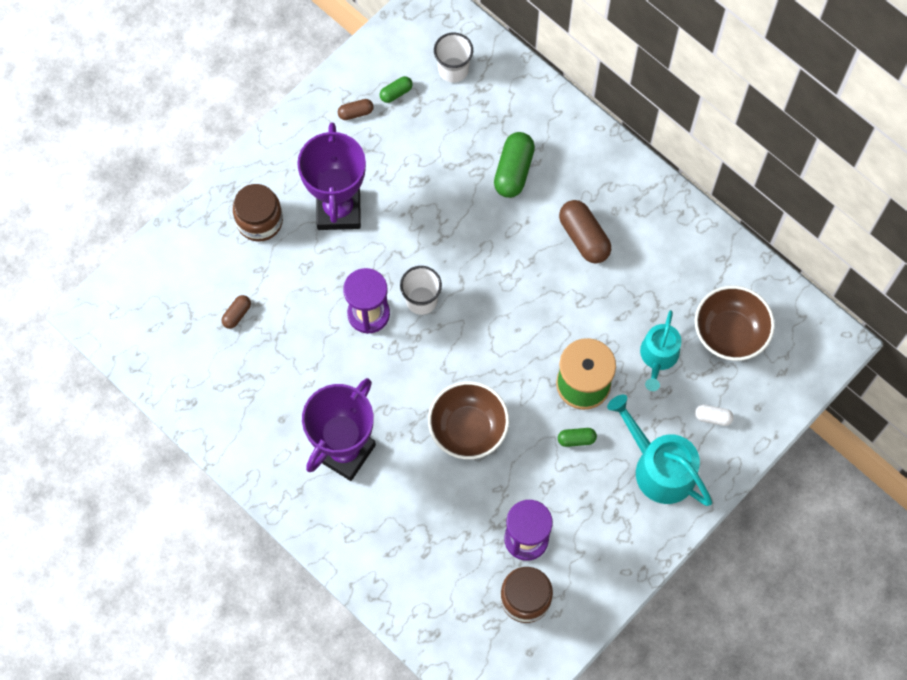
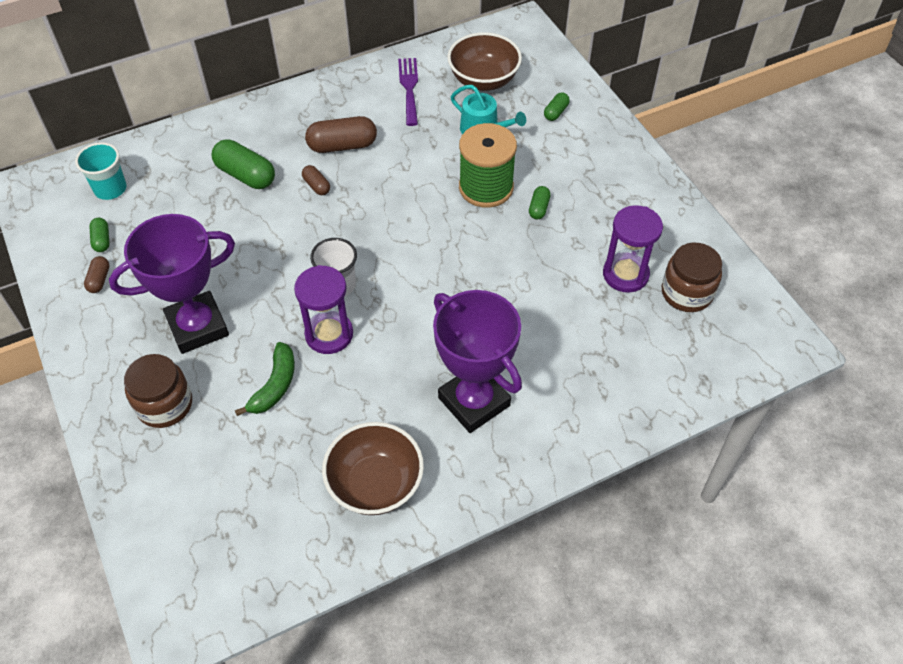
camera: 70 degrees left, 15 degrees down
(237, 314) = (263, 461): brown capsule -> brown capsule (316, 186)
(305, 293) = (275, 385): none -> green banana
(339, 210) = (197, 326): purple trophy -> purple trophy turned 45 degrees counterclockwise
(453, 69) = (110, 189): white cup -> turquoise cup
(468, 429) = (494, 287): brown bowl -> brown bowl (375, 484)
(659, 467) = (589, 159): turquoise watering can -> none
(687, 267) = (409, 88): none -> purple fork
(712, 417) = (556, 112): white capsule -> green capsule

